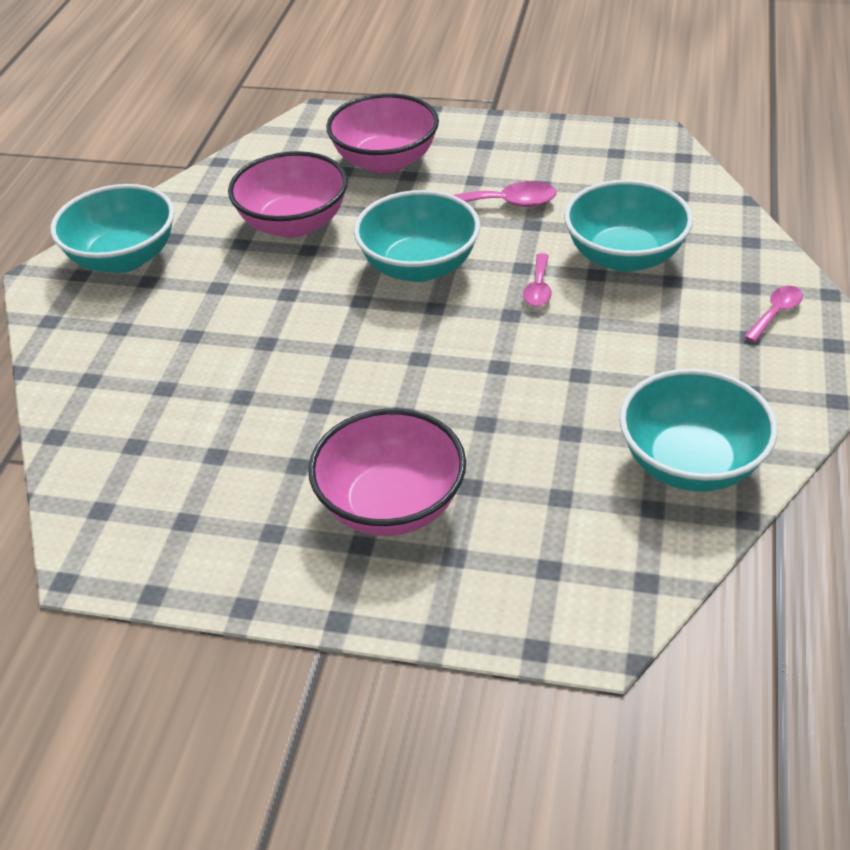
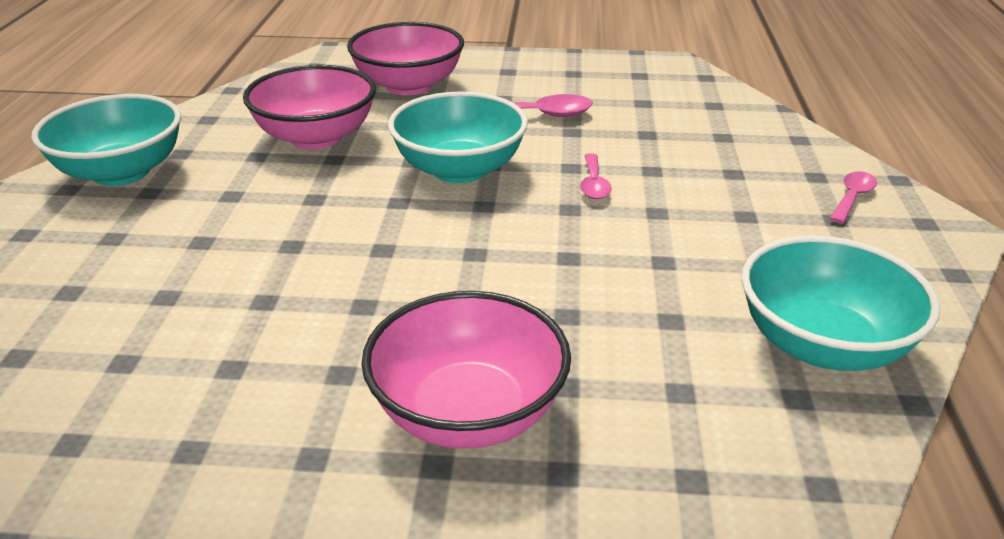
camera: 10 degrees left, 10 degrees down
(624, 256) = (676, 155): turquoise bowl -> none

